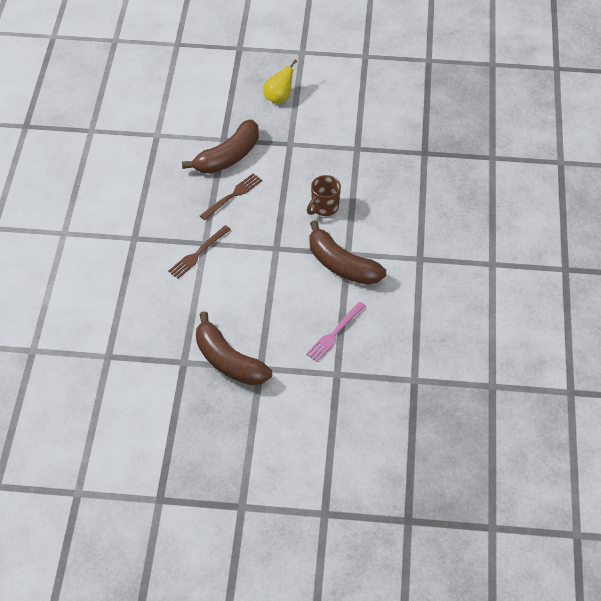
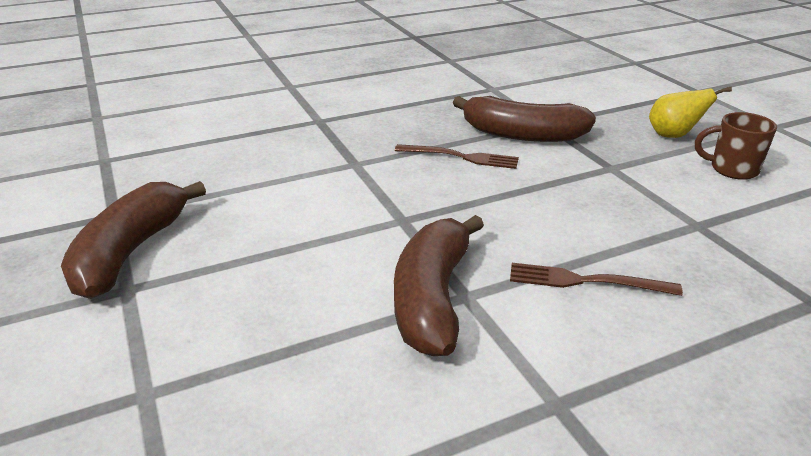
camera: 60 degrees right, 20 degrees down
(198, 253) = (331, 165): brown fork -> brown fork (585, 281)
(324, 207) = (536, 236): brown mug -> brown mug (732, 169)
(335, 333) = (256, 350): pink fork -> none

